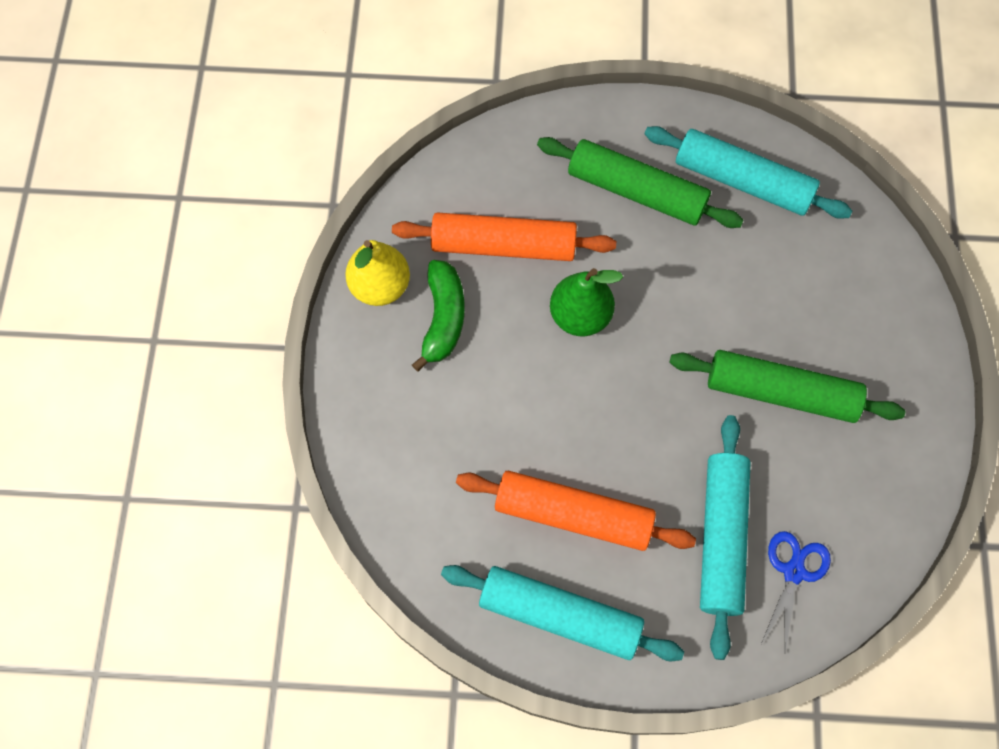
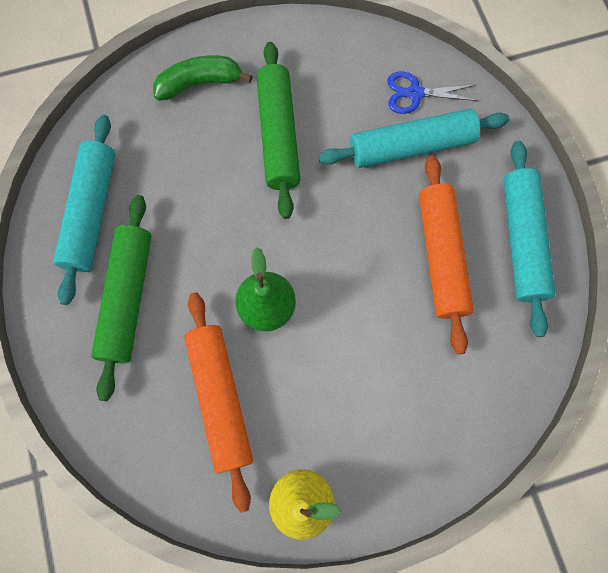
camera: 110 degrees left, 5 degrees up
(443, 318) = (312, 426): green banana -> green banana (199, 83)

